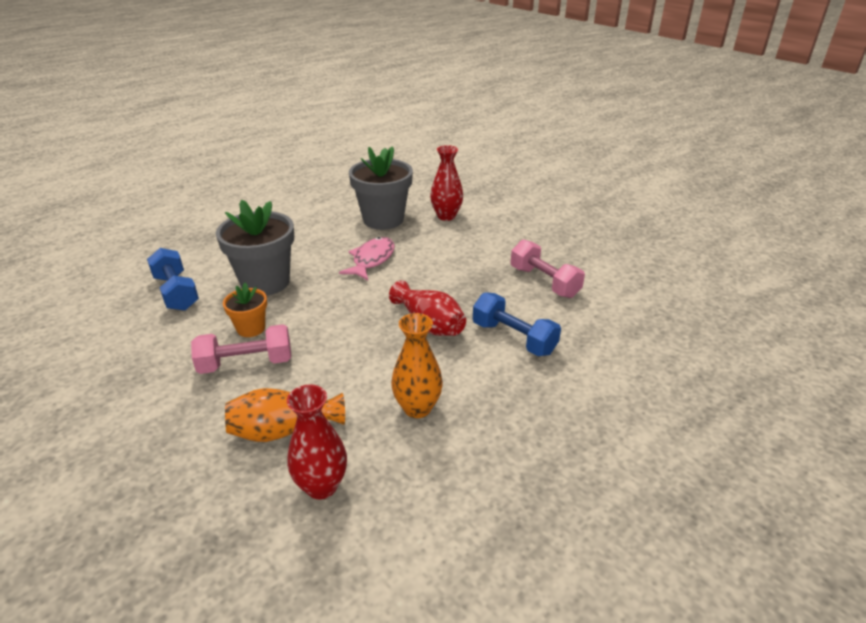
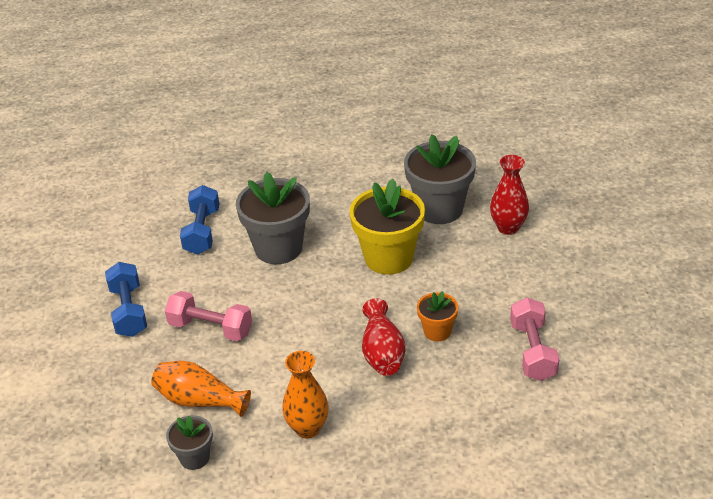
camera: 35 degrees right, 5 degrees up
(251, 328) = (235, 294): orange flower pot -> orange flower pot (437, 331)
(321, 486) = (194, 457): red vase -> grey flower pot
(372, 260) = (388, 258): pink fish -> yellow flower pot
(513, 338) = (444, 400): blue dumbbell -> blue dumbbell (129, 311)

